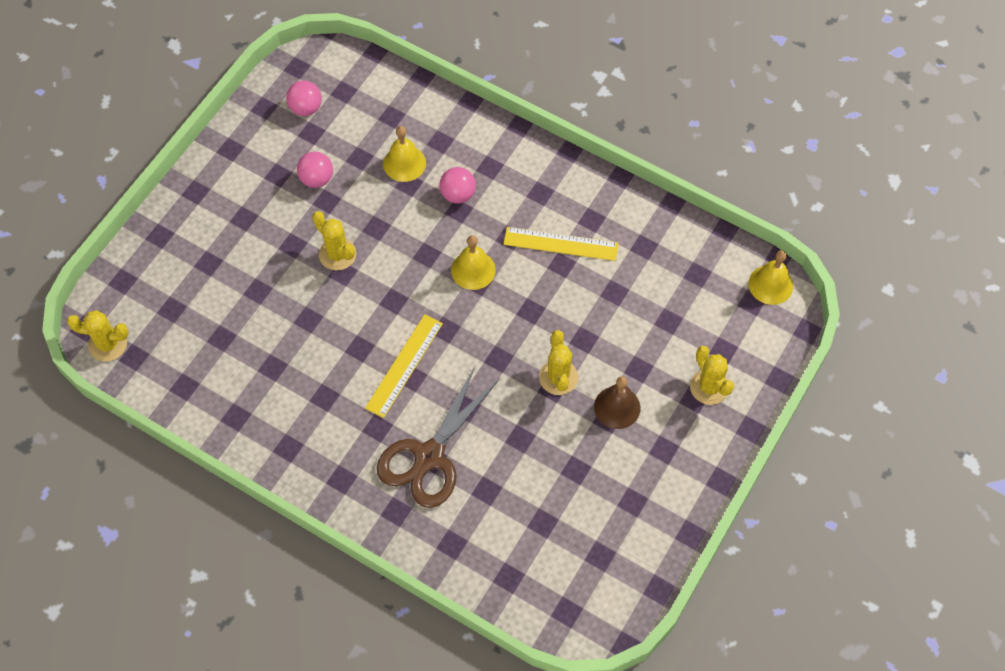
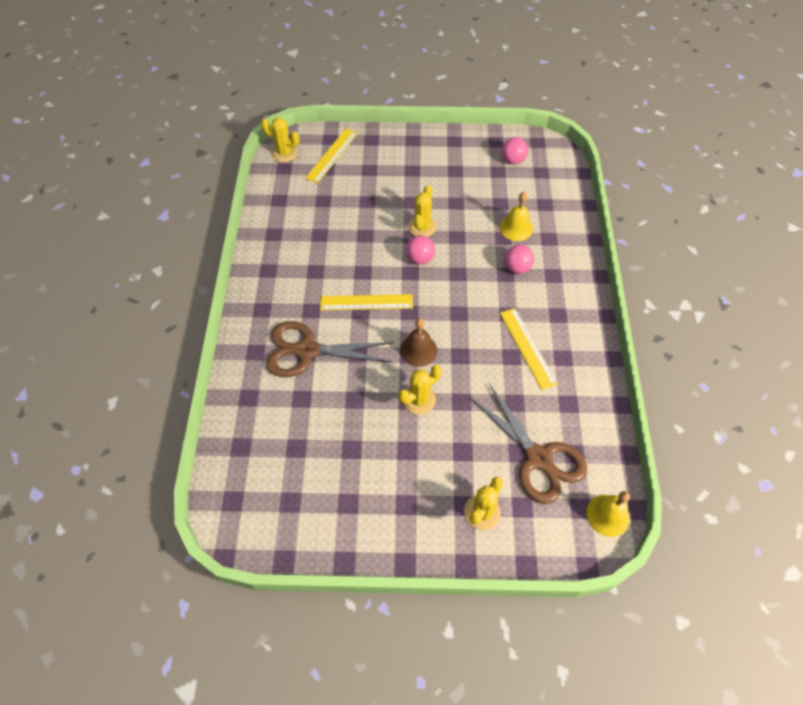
camera: 60 degrees right, 5 degrees down
(108, 344) = (284, 153): yellow cactus -> yellow cactus turned 45 degrees counterclockwise
(153, 292) = (332, 155): none -> yellow ruler
(317, 179) = (467, 190): pink ball -> pink ball (420, 259)
(473, 270) = (466, 305): yellow bell -> none
(617, 407) = (420, 452): brown bell -> brown bell (418, 350)
(684, 307) = (538, 458): none -> brown scissors

